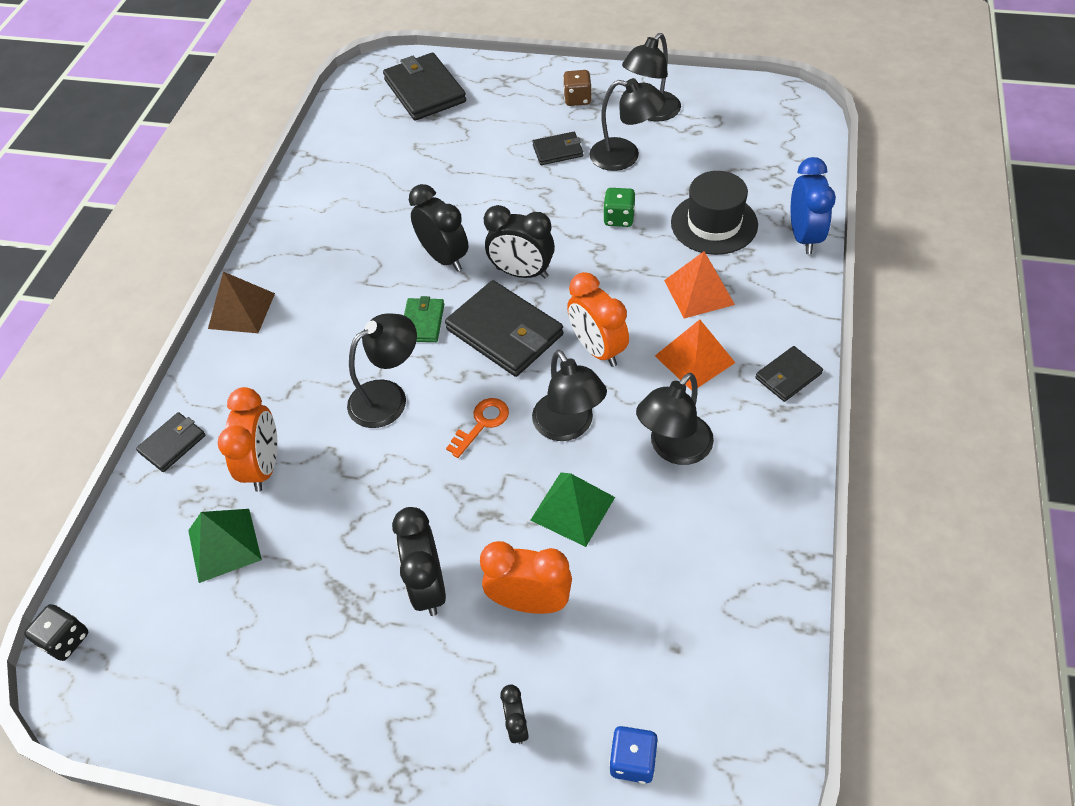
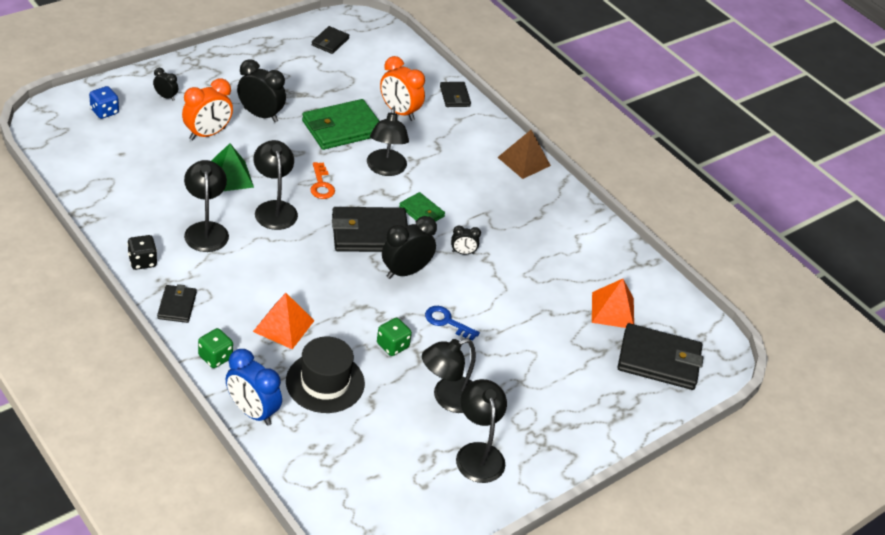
camera: 120 degrees right, 10 degrees down
(66, 640) = (383, 26): black dice -> black dice (142, 261)
(224, 545) = (370, 80): green pyramid -> none
(359, 489) = (342, 128): none -> green wallet
(444, 258) = (463, 252): black clock -> black clock, size x0.53
(546, 209) = (447, 322): none -> blue key
(558, 151) = (499, 372): black wallet -> black wallet (330, 42)
(568, 427) = (274, 208): black lamp -> black lamp turned 60 degrees clockwise
(577, 99) = (546, 428): brown dice -> none
(597, 349) = (306, 255): orange clock -> none
(694, 359) = (243, 283): orange pyramid -> orange pyramid (613, 310)
(794, 301) = (215, 357): none -> green dice

